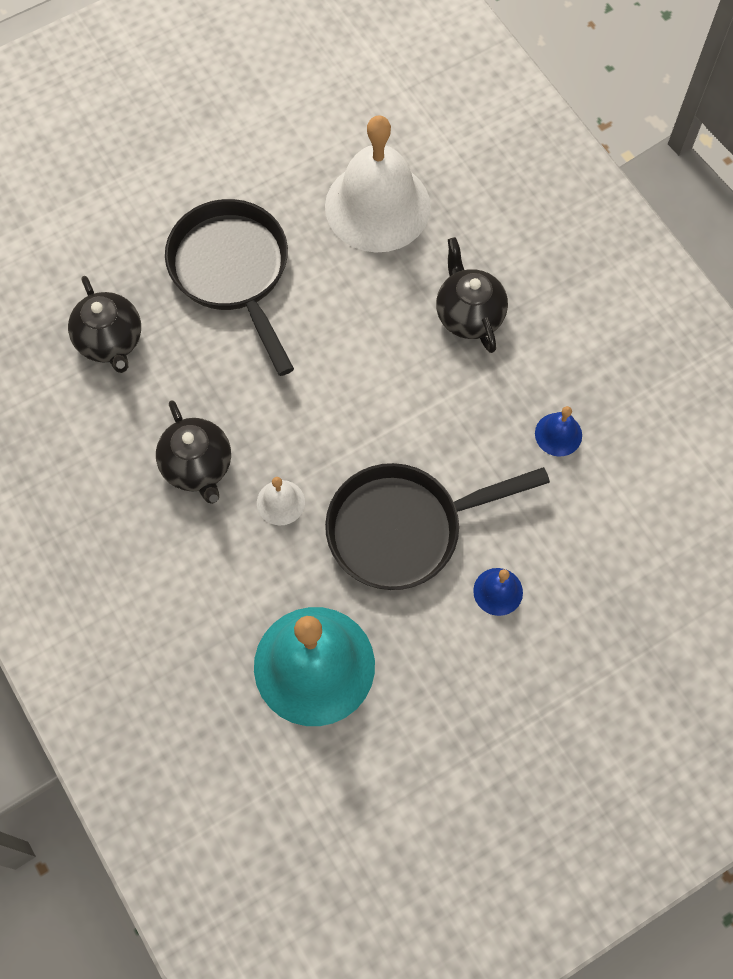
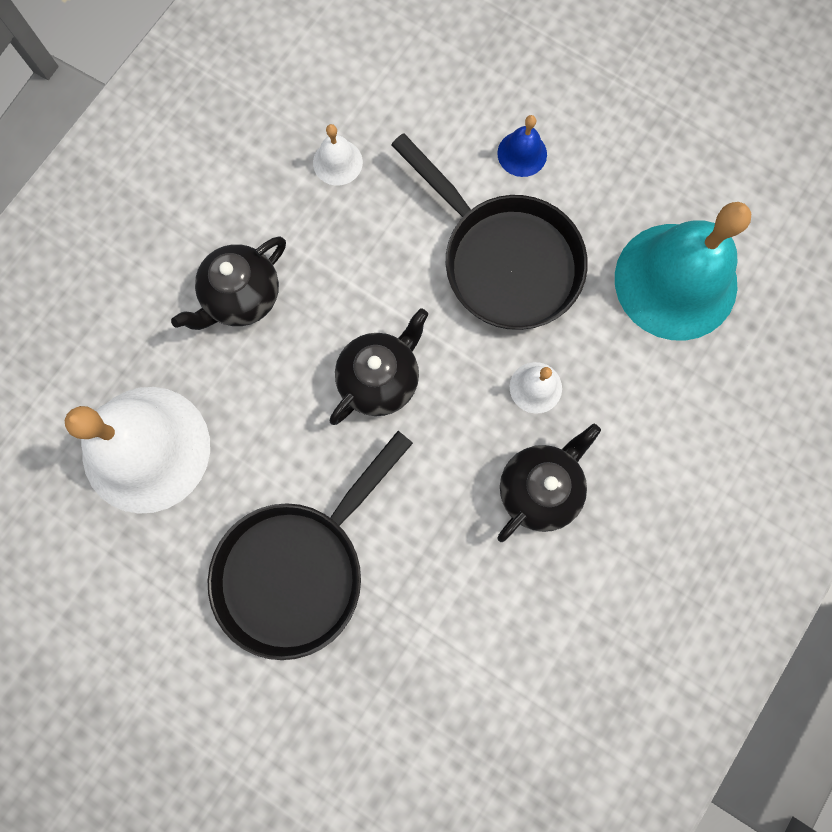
camera: 115 degrees left, 10 degrees up
(110, 341) = (444, 661): black teapot -> black teapot (379, 379)
(558, 434) = (337, 162): blue bell -> white bell

